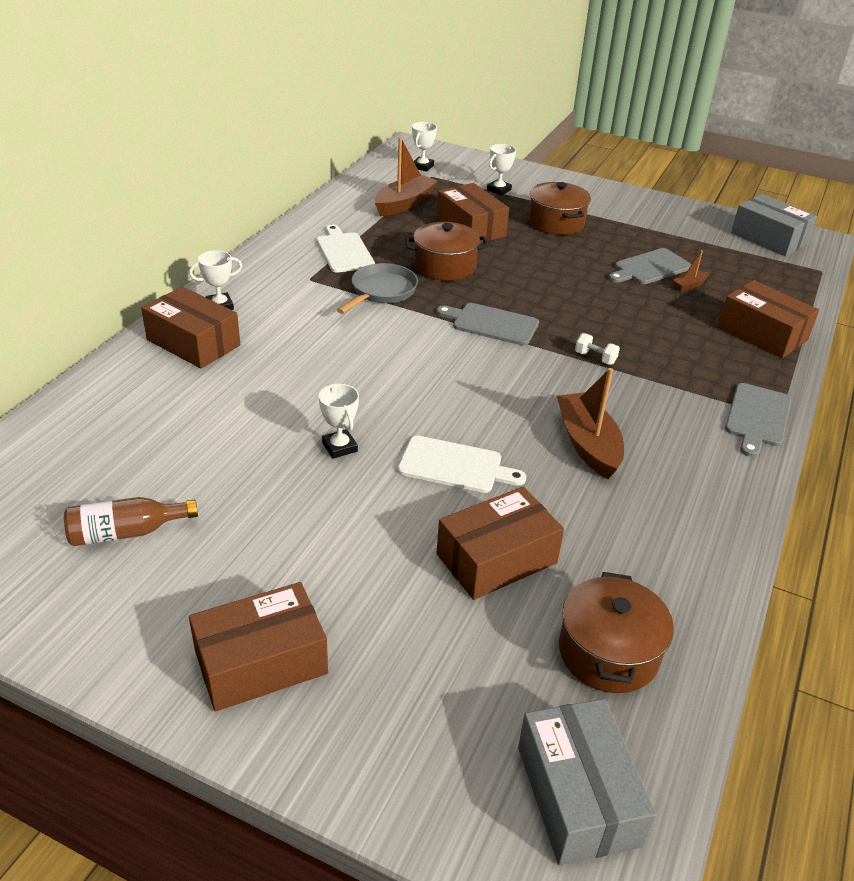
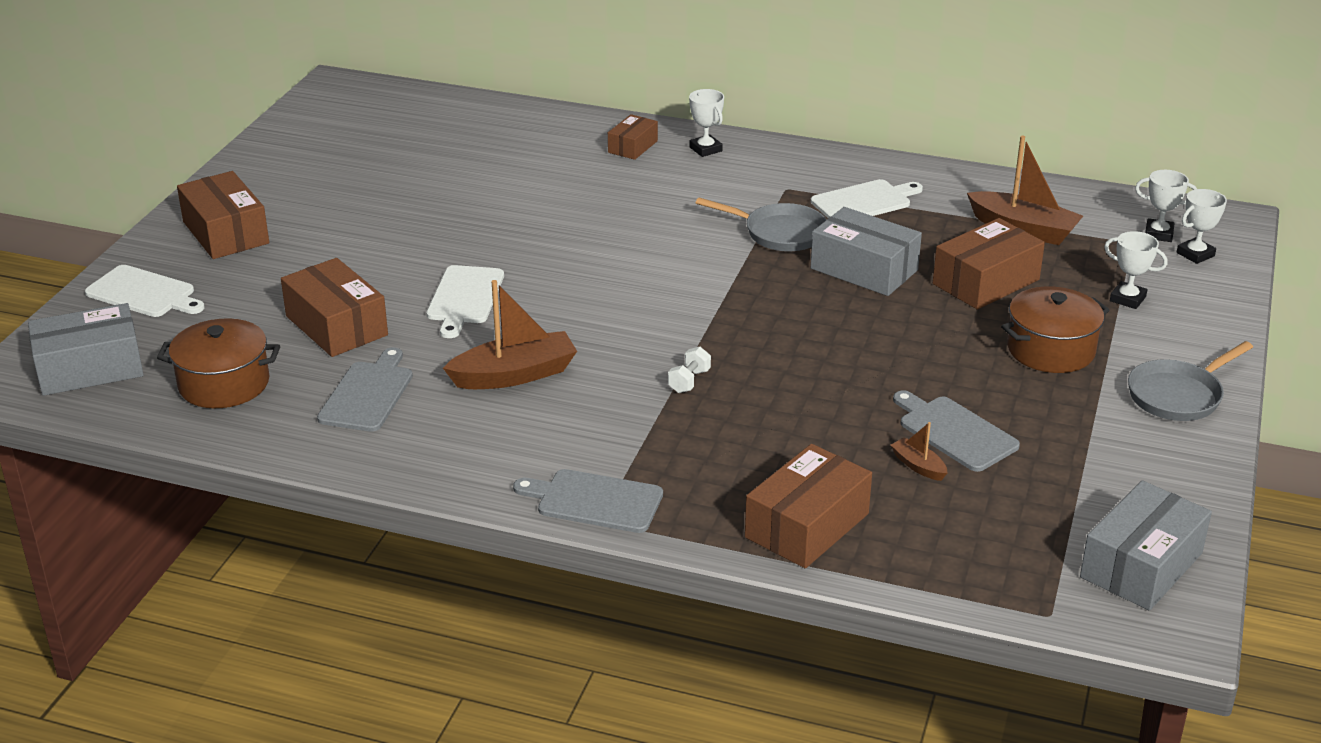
camera: 85 degrees right, 5 degrees down
(126, 532) = (360, 162): brown bottle -> none
(193, 342) = (633, 147): brown box -> brown box, size x0.58
(339, 447) = (482, 237): white trophy -> white trophy (1195, 254)
(399, 746) = (144, 293): none -> white cutting board
(444, 266) = (864, 269): brown pot -> grey box
(491, 324) = (739, 308): grey cutting board -> grey cutting board (368, 394)
(605, 197) = (1178, 395): none -> grey pan

